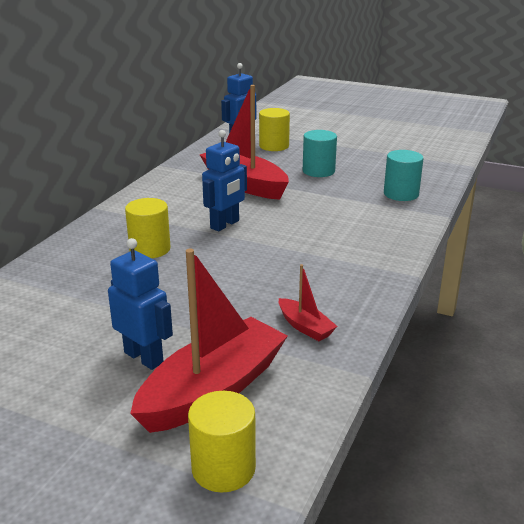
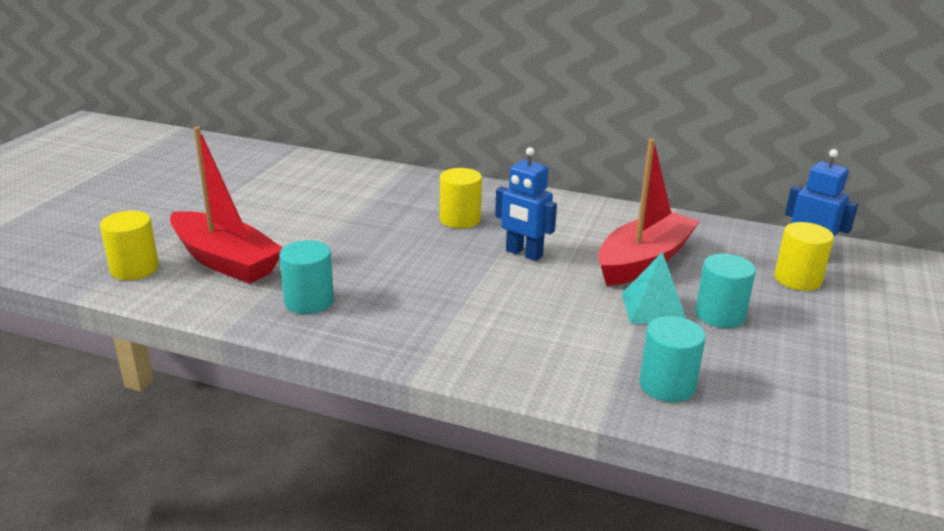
camera: 85 degrees right, 0 degrees up
(144, 357) = (277, 231): blue robot -> none
(305, 327) = (309, 301): red boat -> turquoise cylinder
(311, 188) = (654, 308): none -> turquoise pyramid

